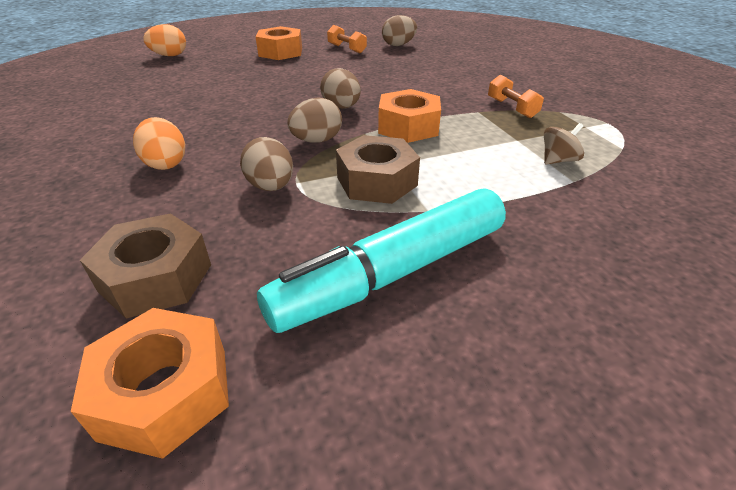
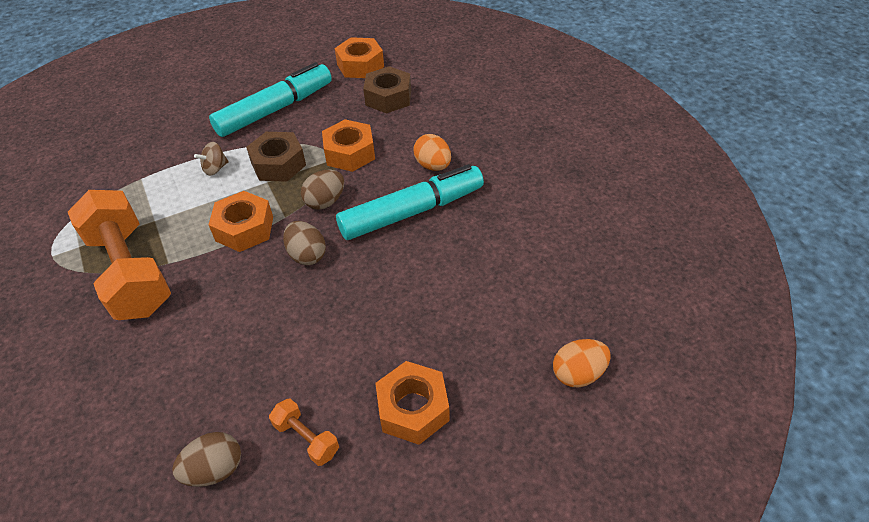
camera: 175 degrees right, 10 degrees up
(223, 127) = (412, 212): none -> turquoise marker
(271, 187) = (349, 153): brown egg -> orange nut
(511, 108) = (130, 272): orange dumbbell -> orange dumbbell, size x2.37
(558, 160) = (137, 197): brown spinning top -> brown spinning top (215, 168)

